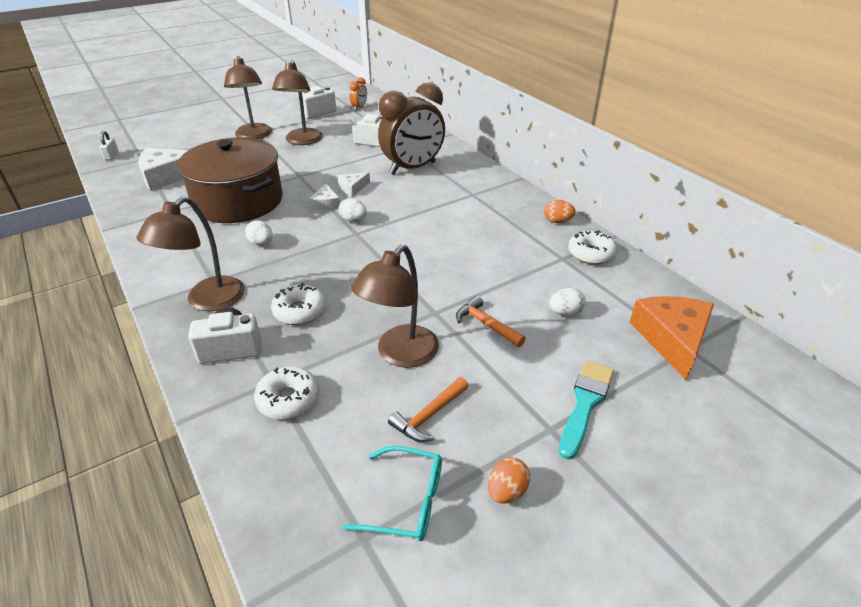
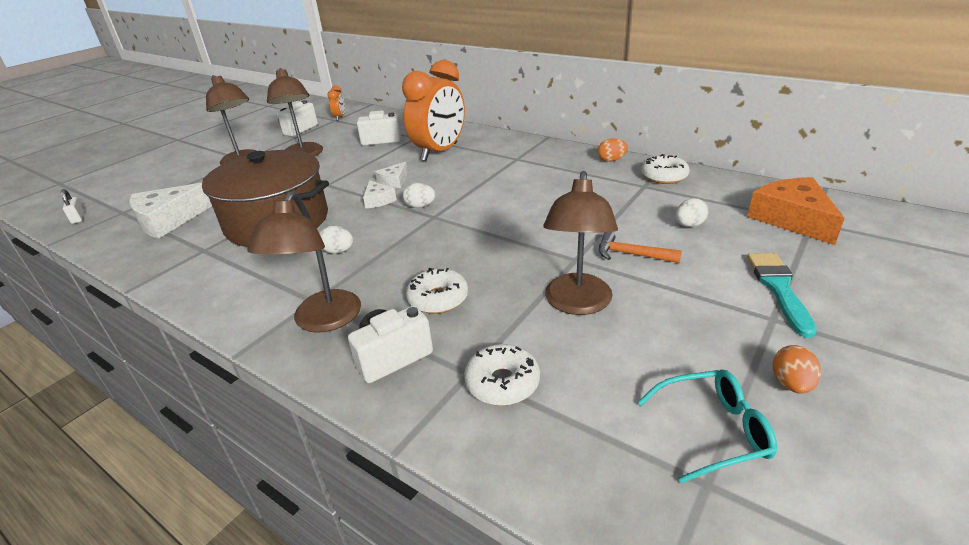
camera: 20 degrees left, 5 degrees down
(412, 168) = (439, 152): brown clock -> orange clock
(429, 415) = (657, 346): orange hammer -> none

